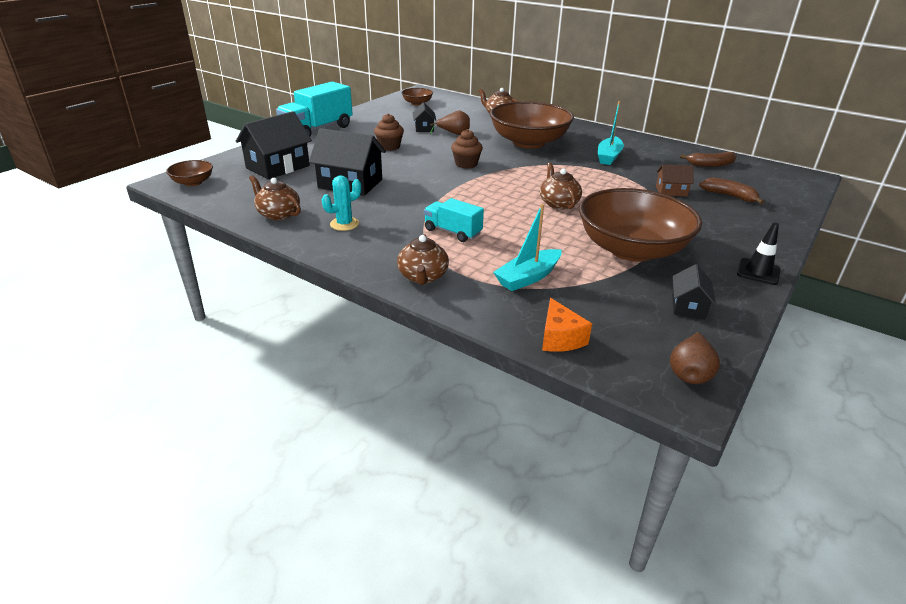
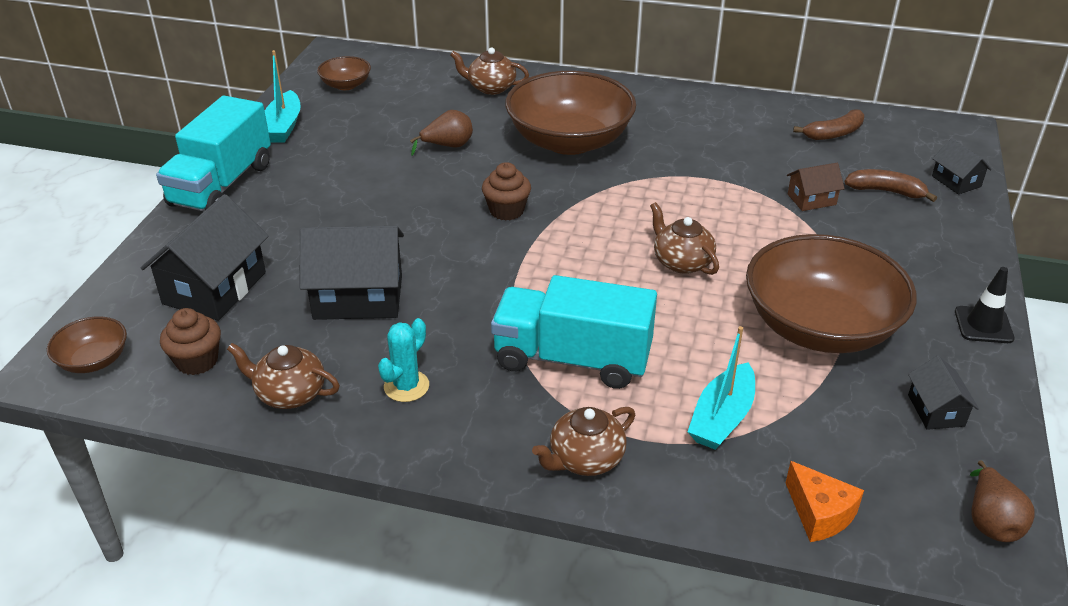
camera: 20 degrees left, 5 degrees up
(389, 147) = (366, 199): brown cupcake -> brown cupcake (197, 361)
(423, 277) = (585, 459): brown teapot -> brown teapot turned 75 degrees clockwise
(424, 128) = (393, 143): black house -> black house (956, 181)
(453, 232) = (572, 359): turquoise truck -> turquoise truck, size x1.76
(608, 157) = (696, 147): turquoise boat -> turquoise boat (283, 126)

